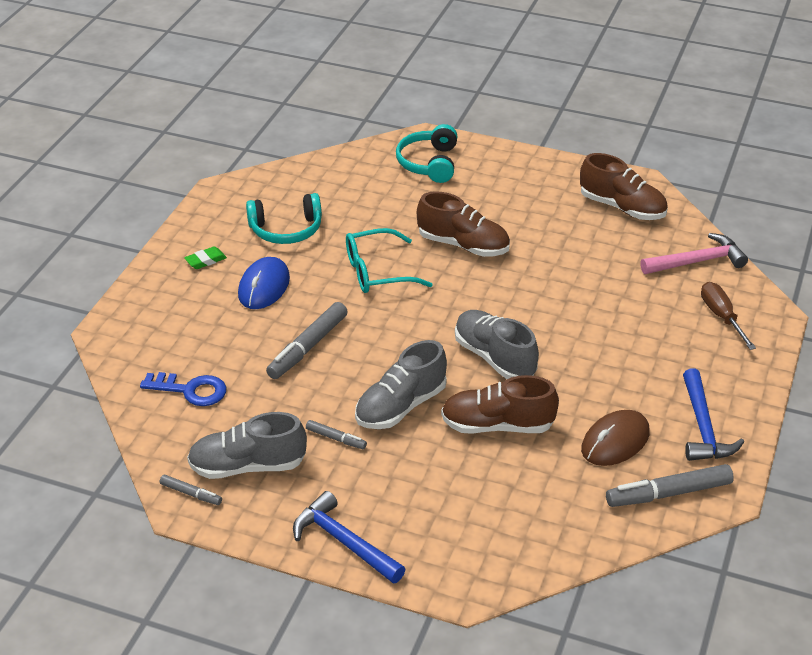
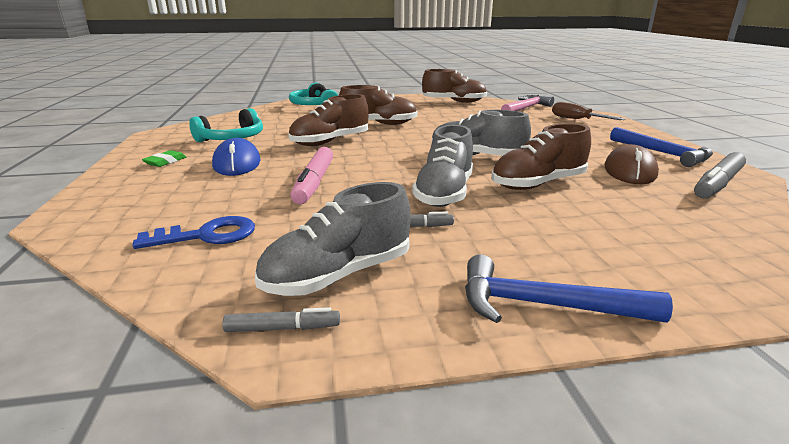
camera: 30 degrees left, 15 degrees down
(308, 347) = (314, 183): grey marker -> pink marker
(377, 272) = (330, 142): turquoise glasses -> brown shoe

